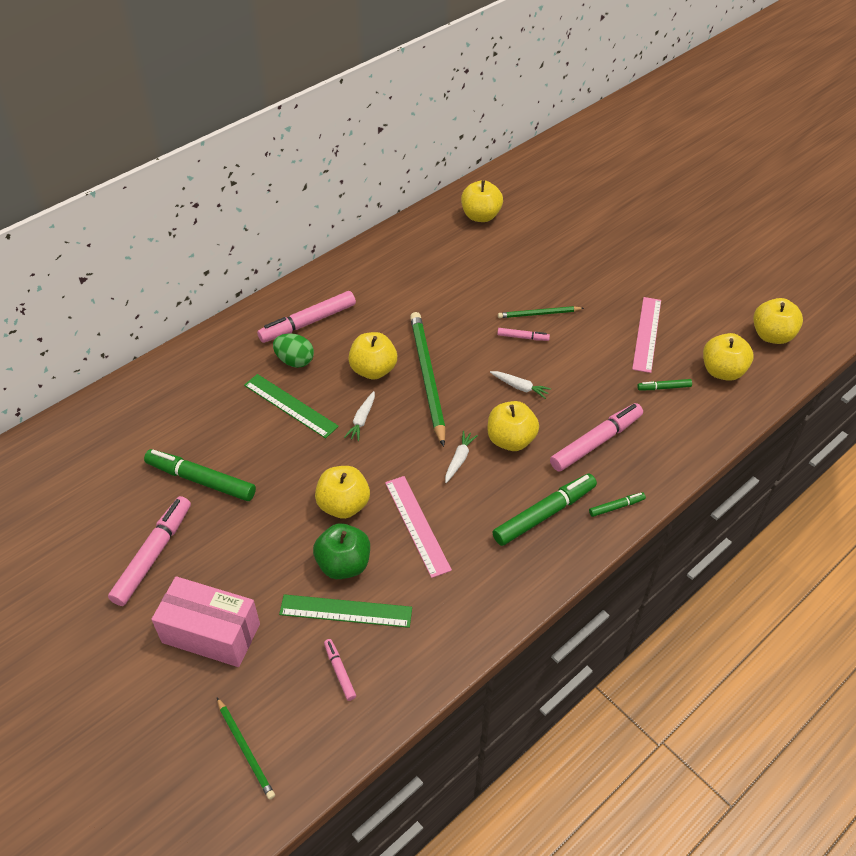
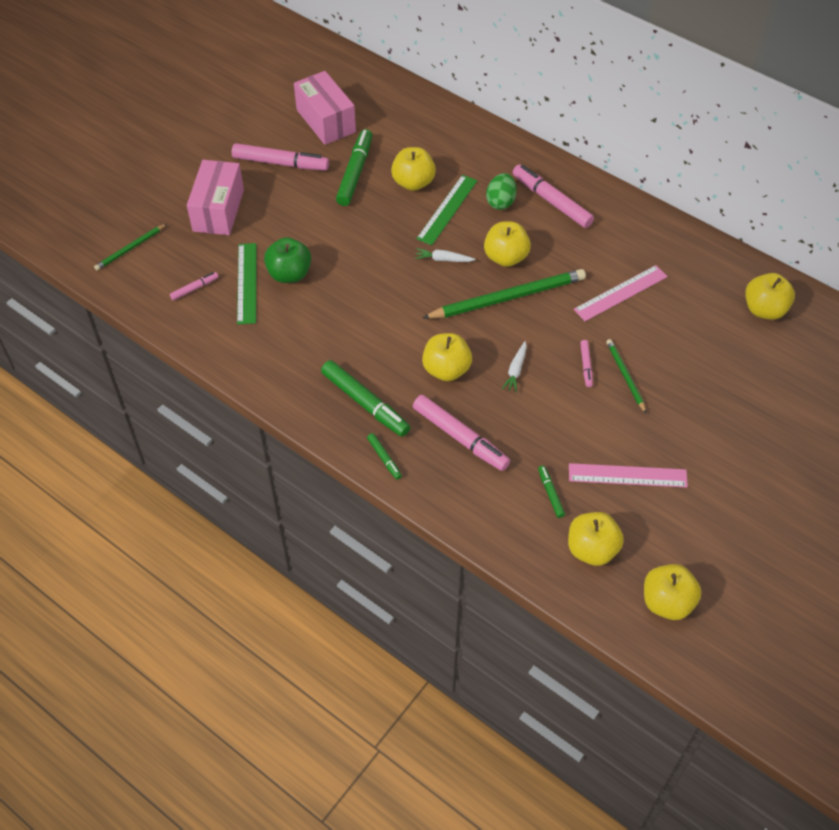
camera: 80 degrees right, 5 degrees up
(99, 498) = (326, 121): none -> pink box
(343, 505) = (347, 264): yellow apple -> yellow apple (413, 182)
(417, 525) = (336, 314): pink ruler -> pink ruler (620, 293)
(459, 459) = (414, 334): white carrot -> none

